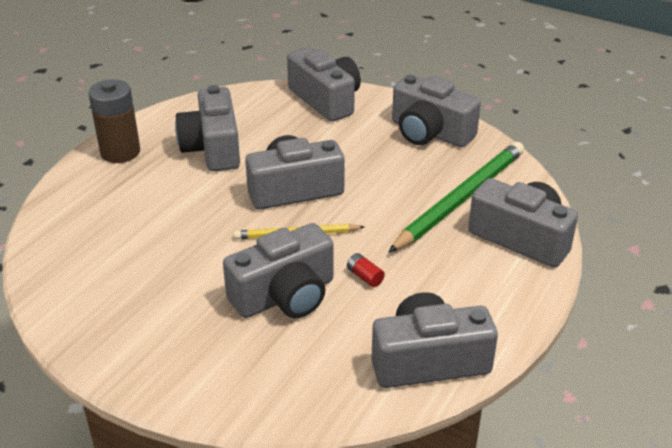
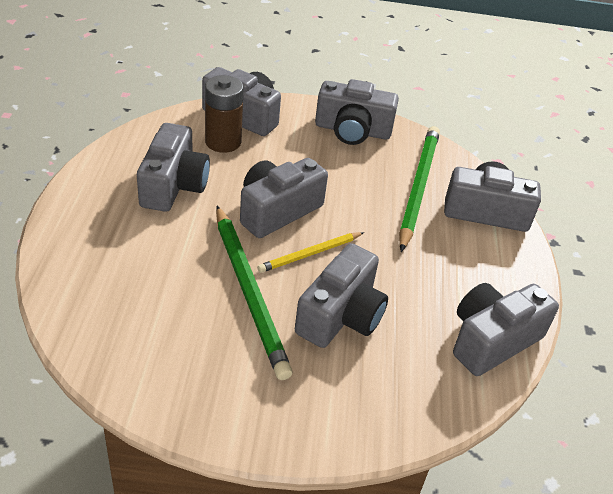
camera: 30 degrees left, 5 degrees up
(120, 152) = (84, 209): brown battery -> brown battery (223, 142)
(213, 148) = (173, 185): grey camera -> grey camera turned 135 degrees counterclockwise
(213, 253) = (249, 291): none -> green pencil
(365, 277) = (393, 279): red battery -> none

